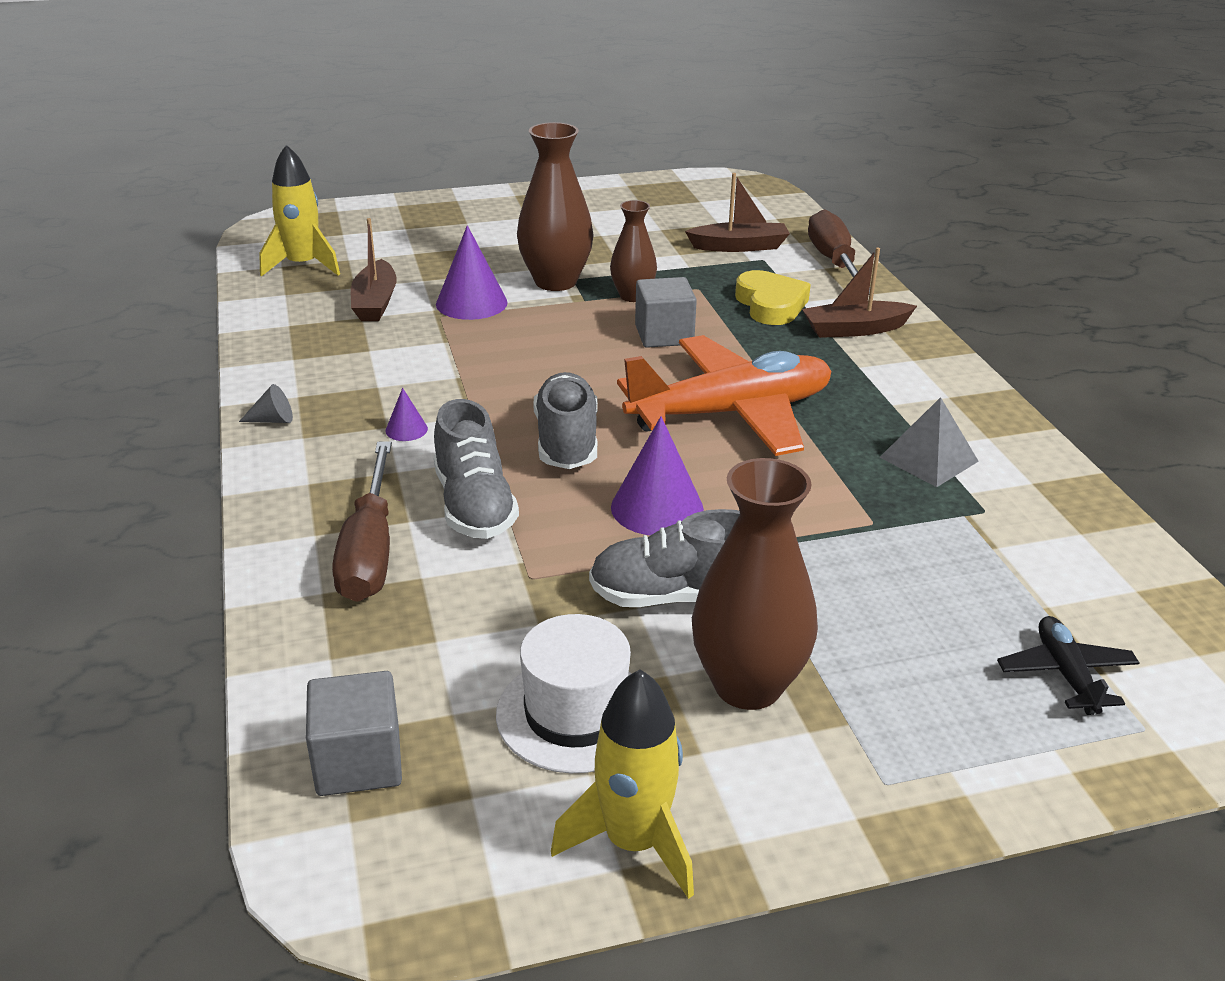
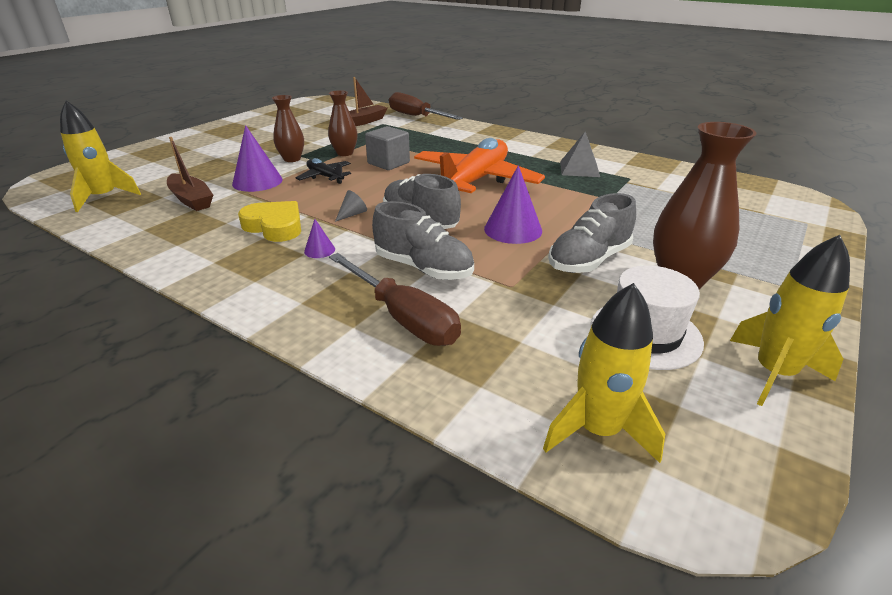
camera: 40 degrees left, 0 degrees up
(273, 420) = (217, 281): grey cone -> grey cone (352, 214)
(358, 762) = (598, 430): grey cube -> yellow rocket
(555, 282) = (292, 159): brown vase -> brown vase, size x0.61
(770, 305) = (417, 138): yellow heart -> yellow heart (275, 226)
(854, 329) = (468, 136): brown boat -> none
(1066, 674) = (756, 218): black plane -> black plane (325, 177)

